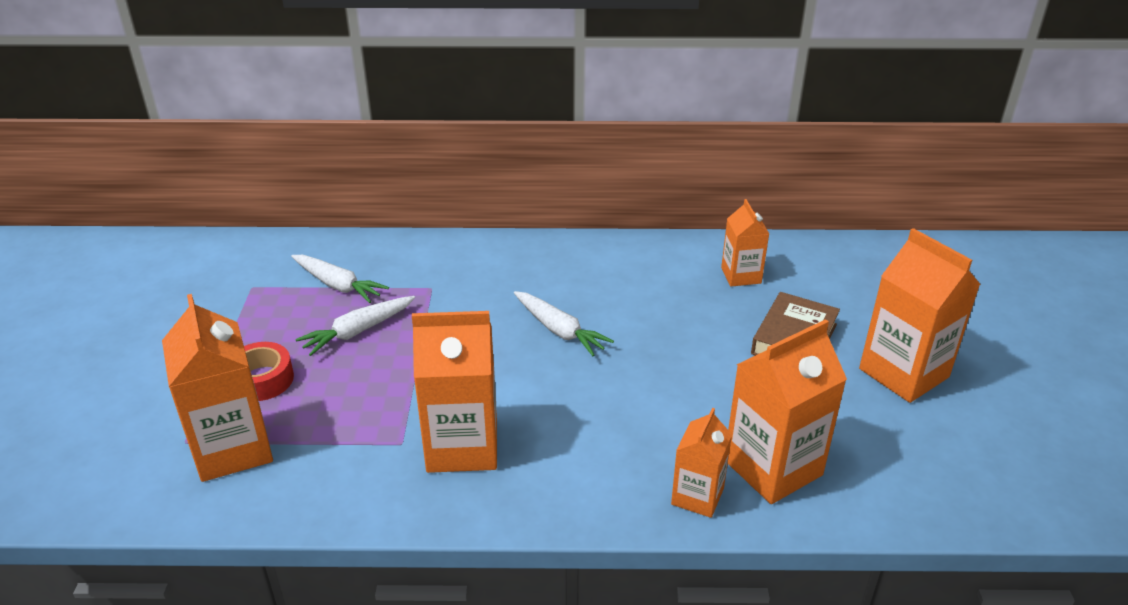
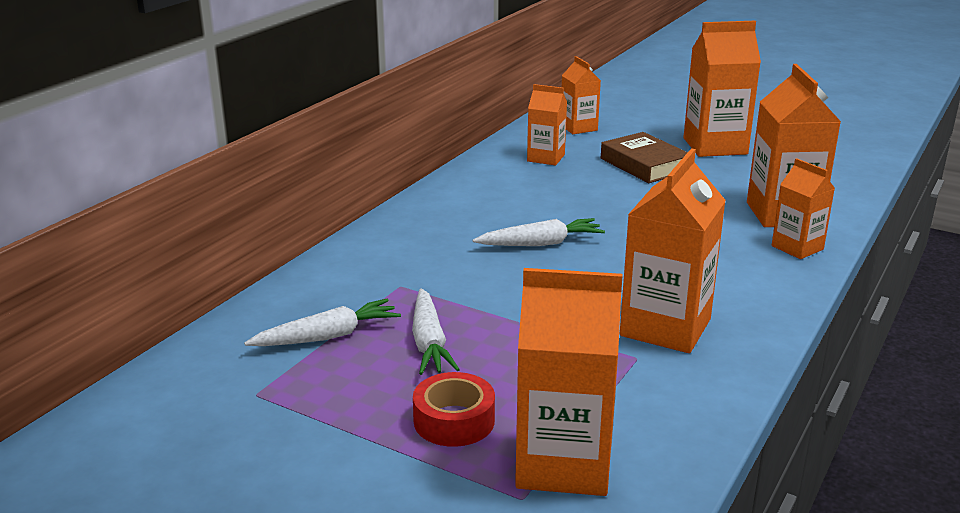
camera: 60 degrees left, 10 degrees down
(838, 271) = (578, 128): none -> orange carton

